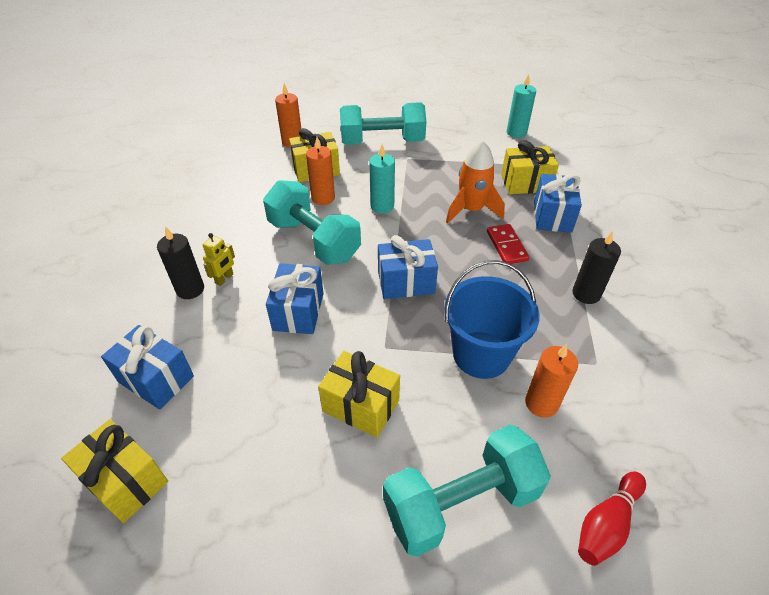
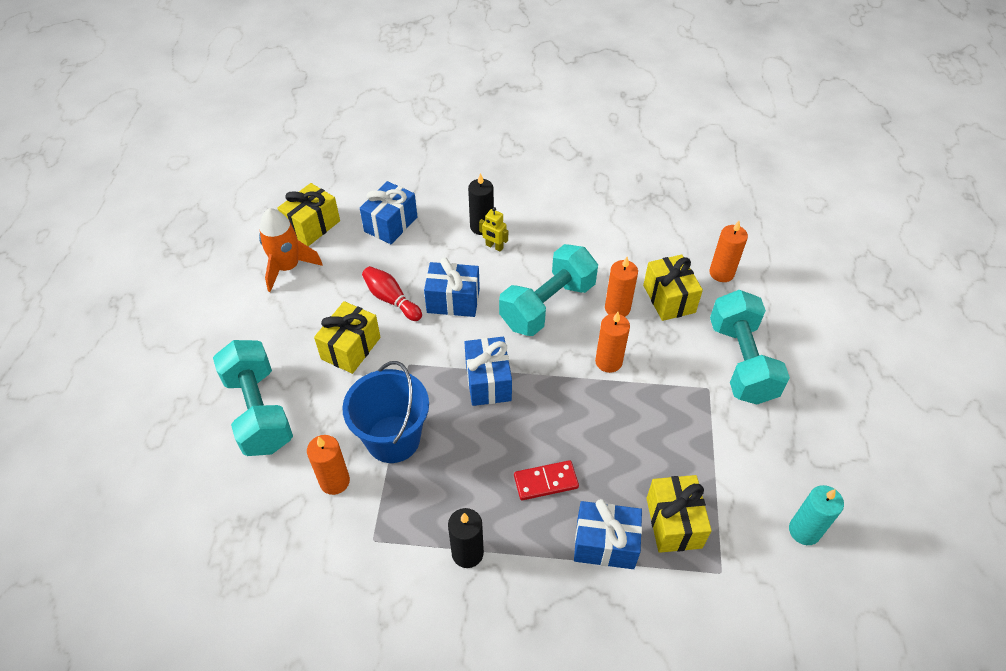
camera: 90 degrees right, 5 degrees up
(382, 206) = (608, 362): turquoise candle -> orange candle
(471, 210) = (609, 451): orange rocket -> orange rocket (288, 267)
(606, 524) = (221, 509): red bowling pin -> red bowling pin (391, 299)

